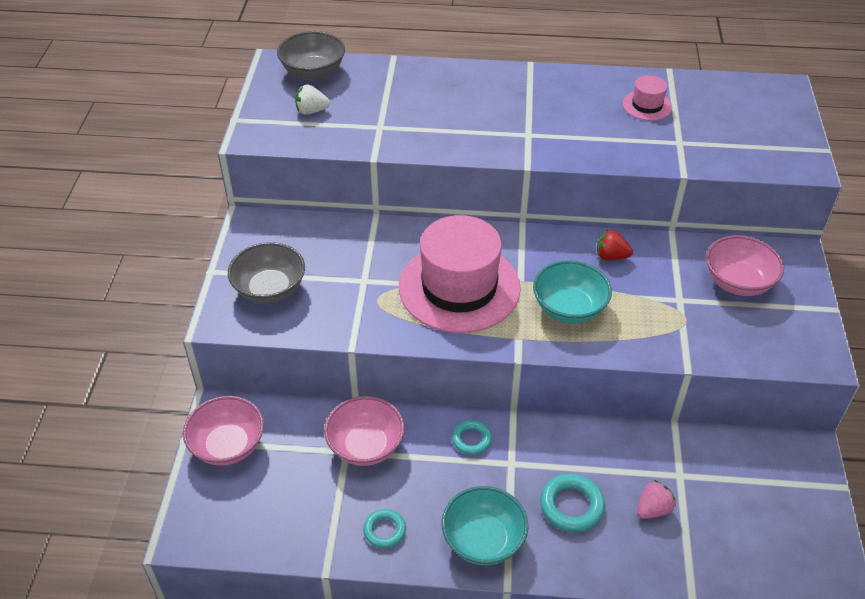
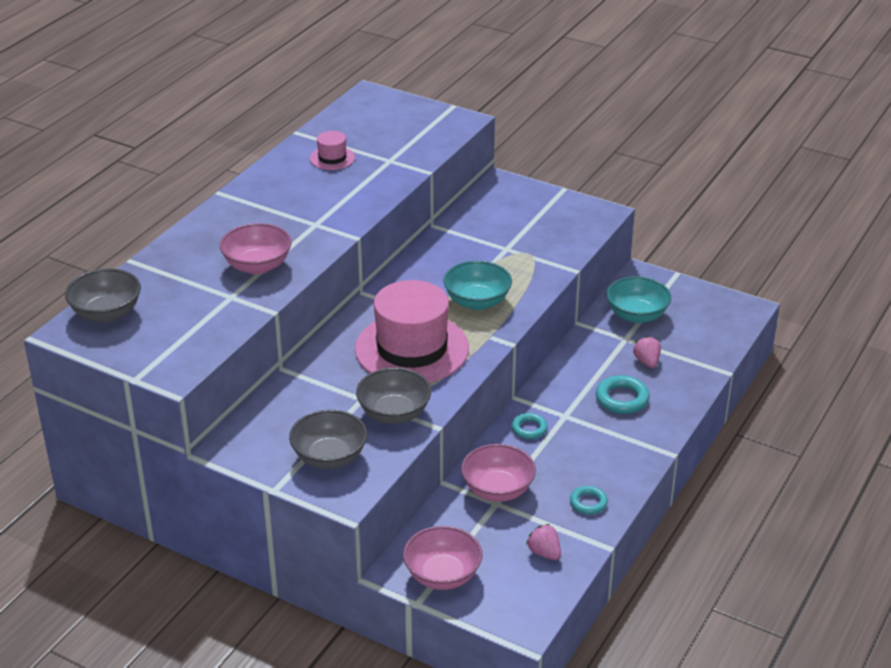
camera: 65 degrees left, 10 degrees down
(292, 517) = (544, 553): none -> pink strawberry
(311, 111) = (169, 329): white strawberry -> none
(354, 310) = (394, 413): none -> grey bowl
(483, 540) = (626, 453): turquoise bowl -> turquoise bowl (636, 315)
(611, 256) = (437, 263): red strawberry -> none
(738, 282) = (509, 217): pink bowl -> pink bowl (257, 266)

